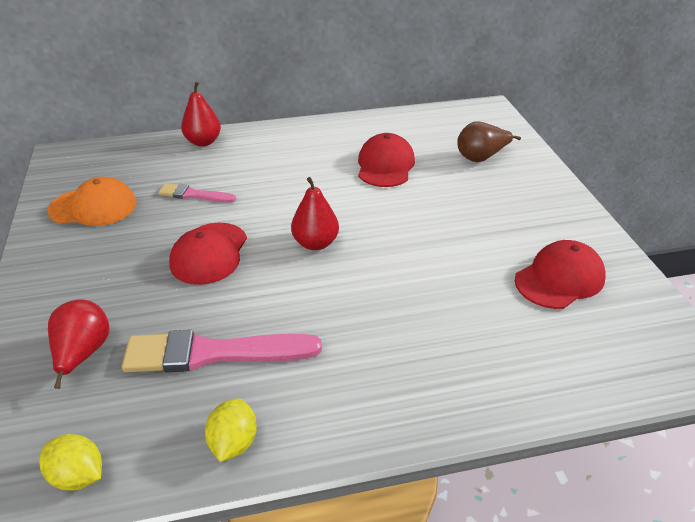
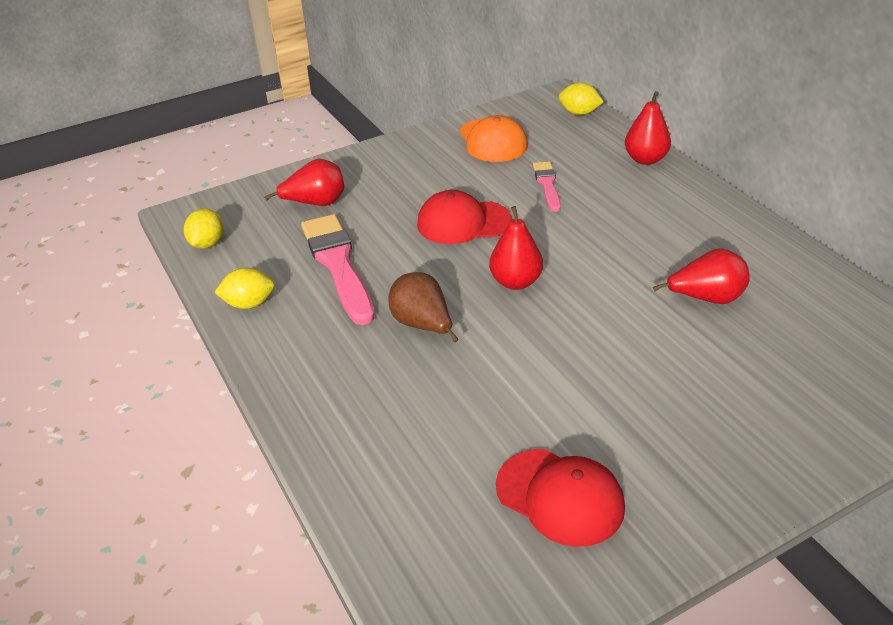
camera: 75 degrees right, 0 degrees up
(102, 152) = (579, 113): none -> yellow lemon
(385, 165) = (706, 298): red cap -> red pear
(481, 157) = (802, 384): brown pear -> brown pear (423, 325)

